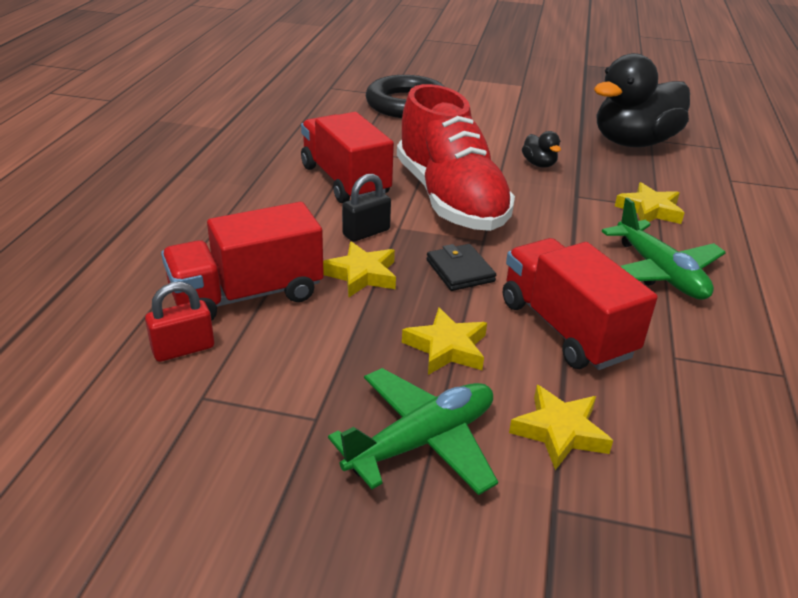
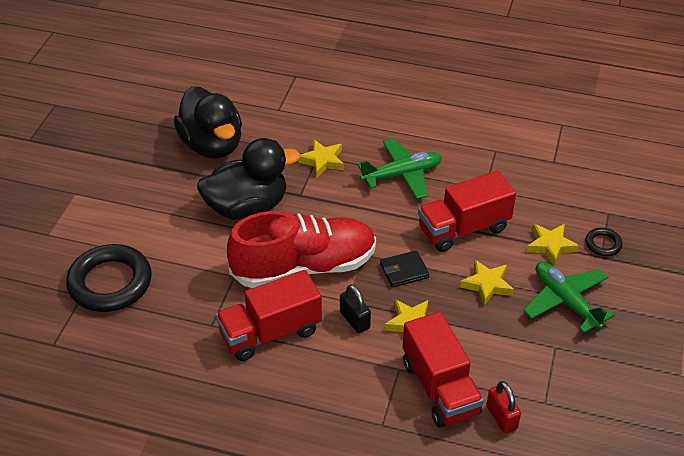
camera: 85 degrees left, 10 degrees up
(539, 164) = (247, 207): black duck -> black duck, size x2.49
(590, 515) = (603, 244): none -> black ring

